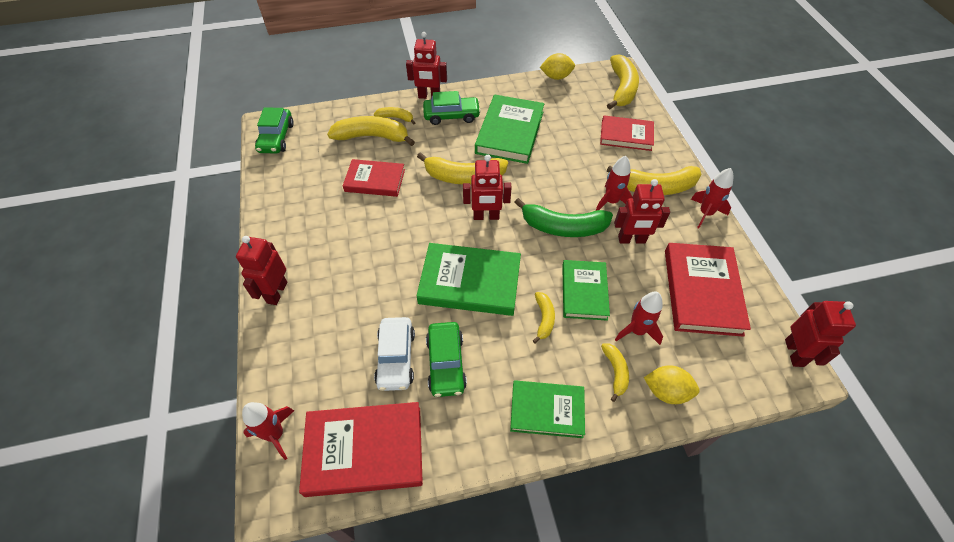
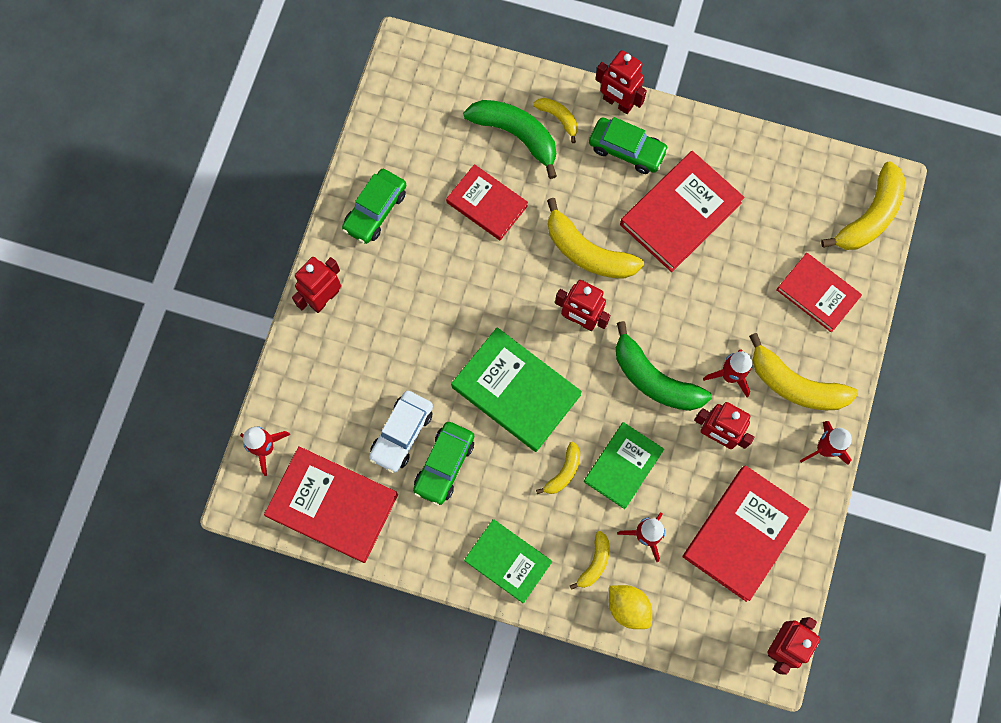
camera: 30 degrees right, 20 degrees up
(276, 137) = (407, 79): green car -> green car (375, 210)
(372, 136) = (516, 135): yellow banana -> green banana
(510, 132) = (680, 213): green book -> red book
(556, 77) = (798, 151): yellow lemon -> none

